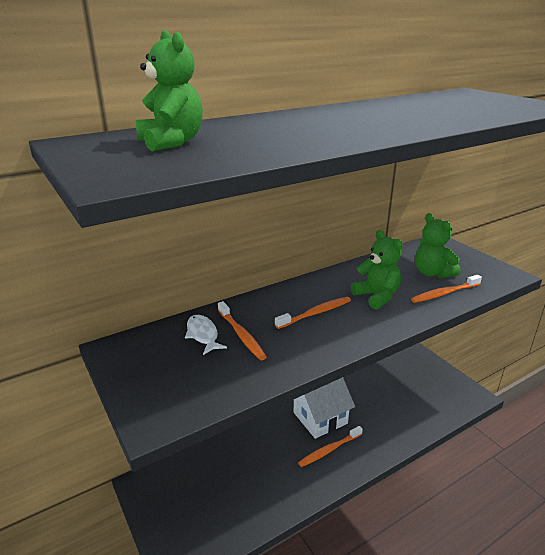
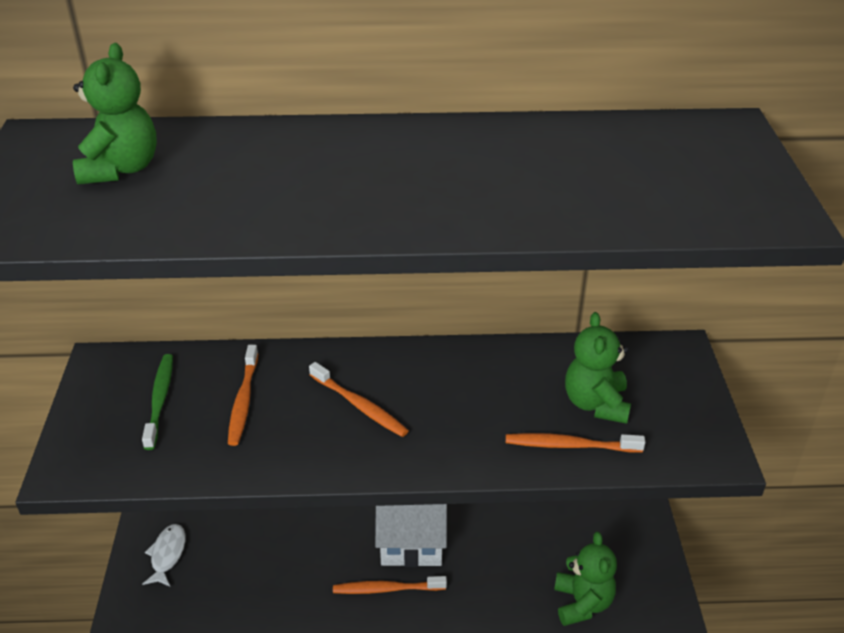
camera: 30 degrees right, 10 degrees up
(182, 354) = (160, 400): none -> green toothbrush
(203, 335) = (203, 383): white fish -> white fish (167, 554)
(315, 313) = (359, 405): orange toothbrush -> orange toothbrush turned 45 degrees clockwise
(376, 296) = (467, 412): green teddy bear -> green teddy bear (582, 603)

